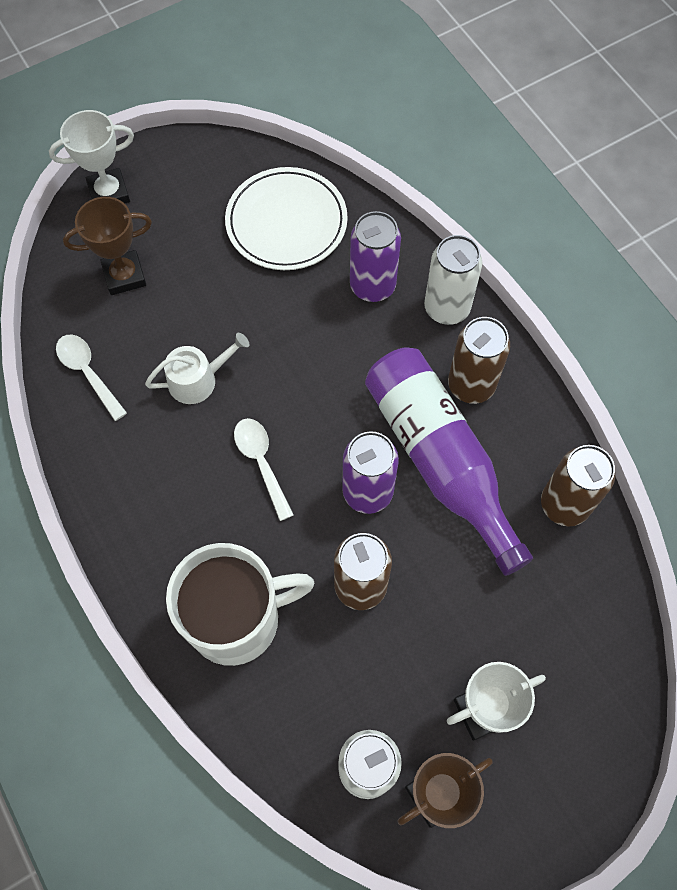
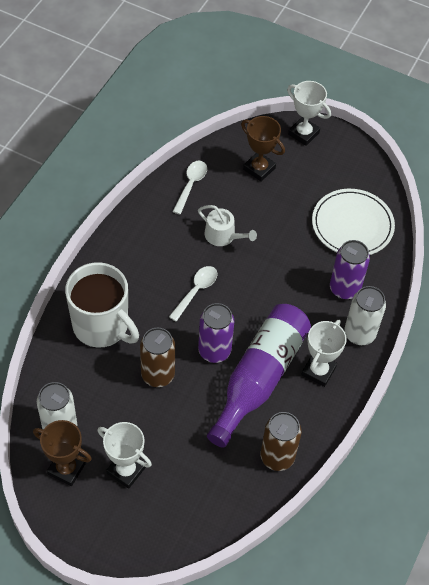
camera: 55 degrees right, 10 degrees down
(471, 385) = (318, 371): brown can -> white trophy

